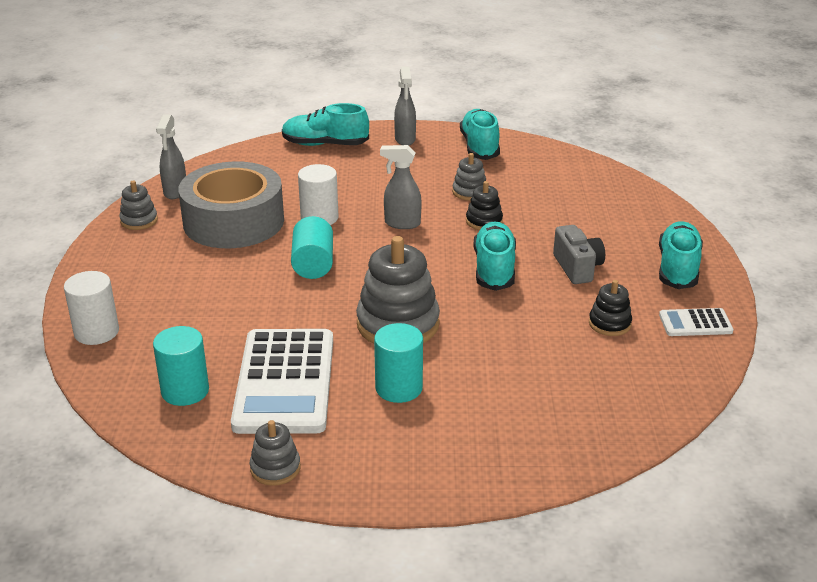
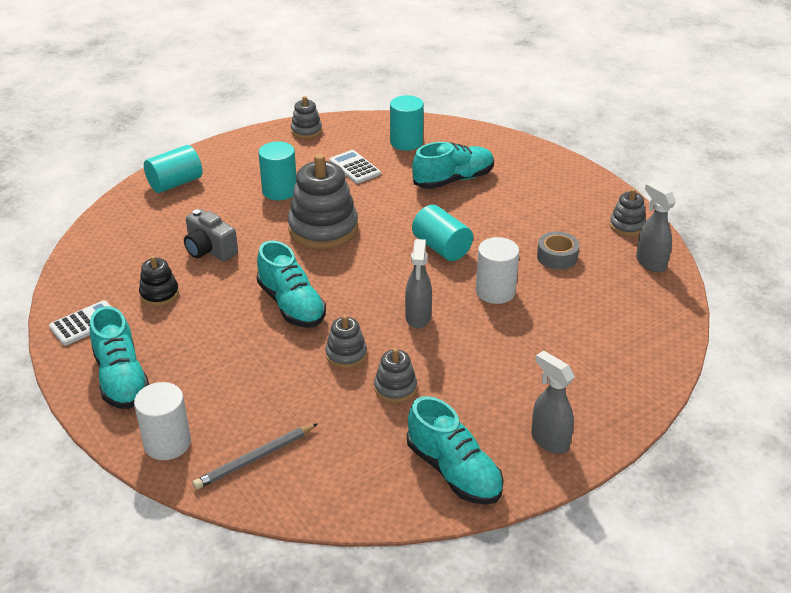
camera: 145 degrees right, 5 degrees up
(96, 332) = (510, 148): white cylinder -> white cylinder (167, 443)
(234, 221) = (557, 257): grey tape -> grey tape, size x0.40
(284, 382) = (355, 167): white calculator -> white calculator, size x0.46
(325, 144) = (619, 387): turquoise shoe -> turquoise shoe (453, 180)
(402, 223) = (418, 317): grey spray bottle -> grey spray bottle turned 120 degrees clockwise
(484, 221) = (346, 354): black stacking toy -> grey stacking toy
(513, 455) = (175, 183): none -> turquoise cylinder
(577, 268) = (218, 338): grey camera -> grey camera (209, 250)
(601, 191) = (255, 458): none -> grey pencil

